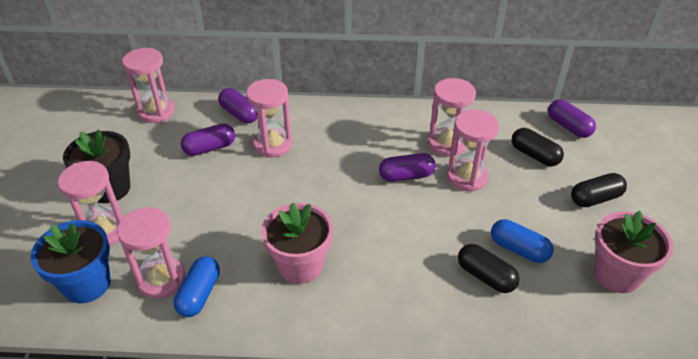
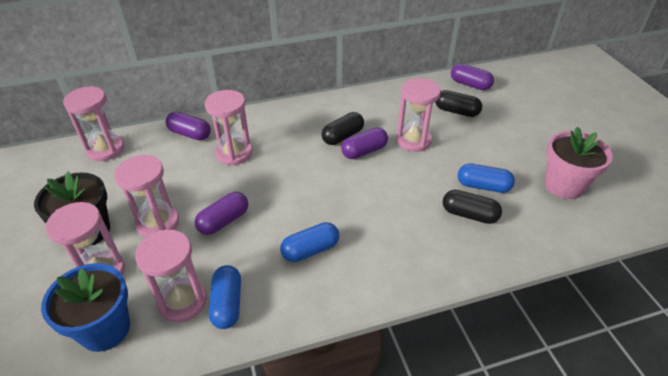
camera: 20 degrees left, 0 degrees up
(210, 148) = (175, 170): purple capsule -> purple capsule (224, 221)
(300, 265) = (310, 250): pink flower pot -> blue capsule
(447, 144) = (384, 118): pink hourglass -> pink hourglass (158, 223)
(595, 198) = (518, 133): black capsule -> black capsule (342, 136)

